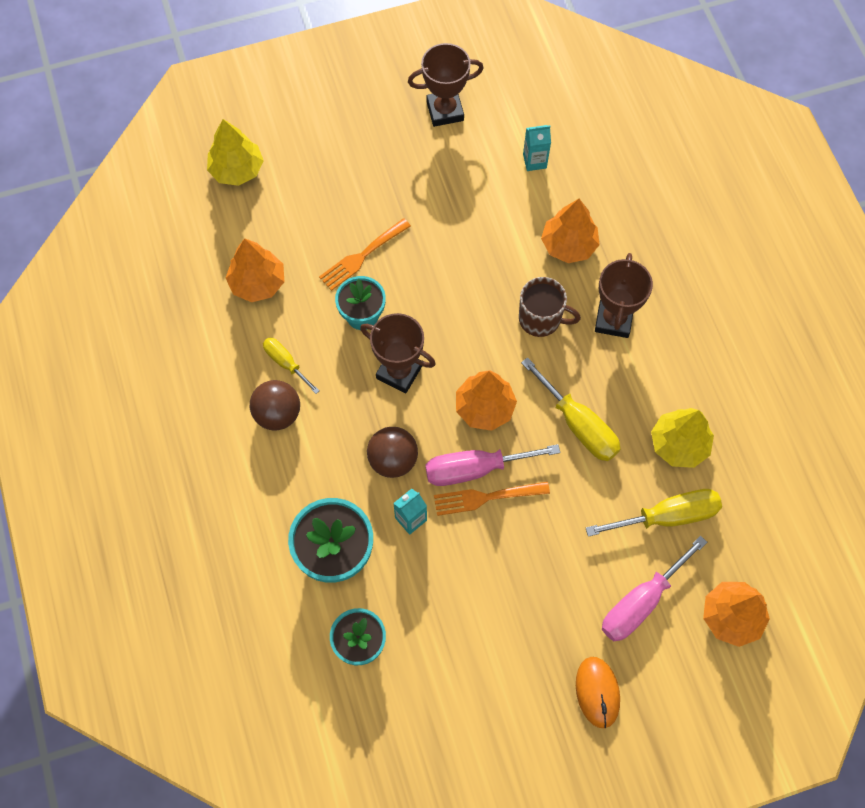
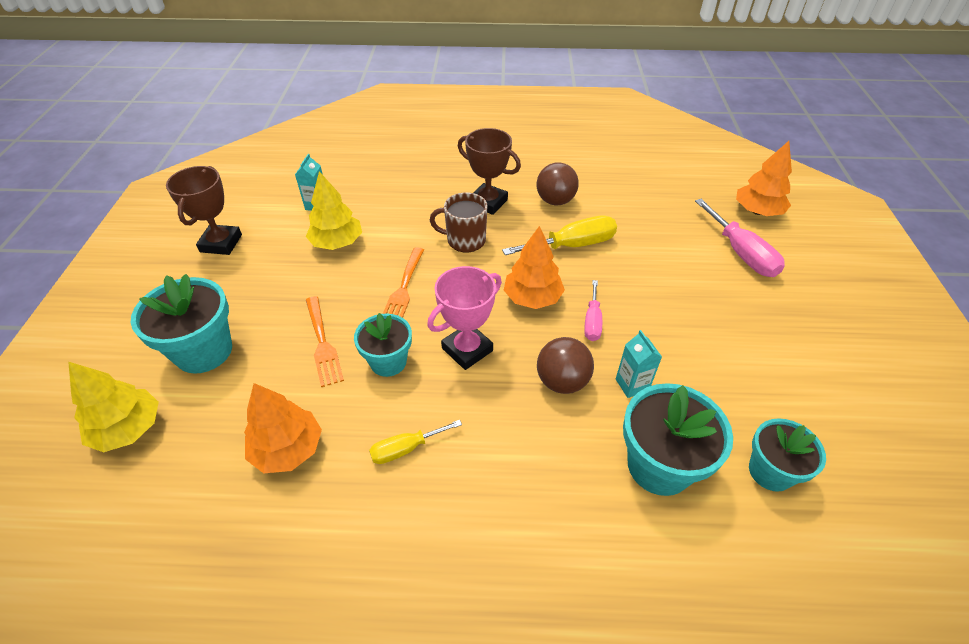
camera: 70 degrees left, 20 degrees down
(277, 414) = (465, 476): brown ball -> brown ball (555, 201)
(321, 174) = (204, 351): none -> turquoise flower pot
(399, 372) = (467, 349): brown trophy -> pink trophy
(474, 469) = (592, 321): pink screwdriver -> pink screwdriver, size x0.59
(486, 497) = (623, 322): orange fork -> orange fork (403, 289)
(541, 319) = (465, 240): brown mug -> brown mug turned 120 degrees counterclockwise
(569, 245) = (407, 207): orange tree -> none
(597, 692) = (823, 300): orange mouse -> none
(667, 516) = (668, 220): yellow screwdriver -> none
(679, 444) = (609, 199): yellow tree -> yellow tree (337, 243)

